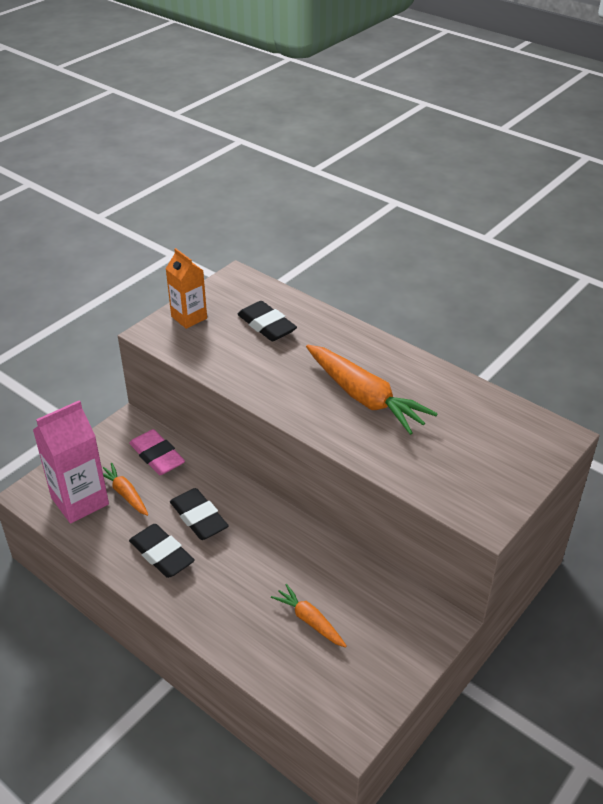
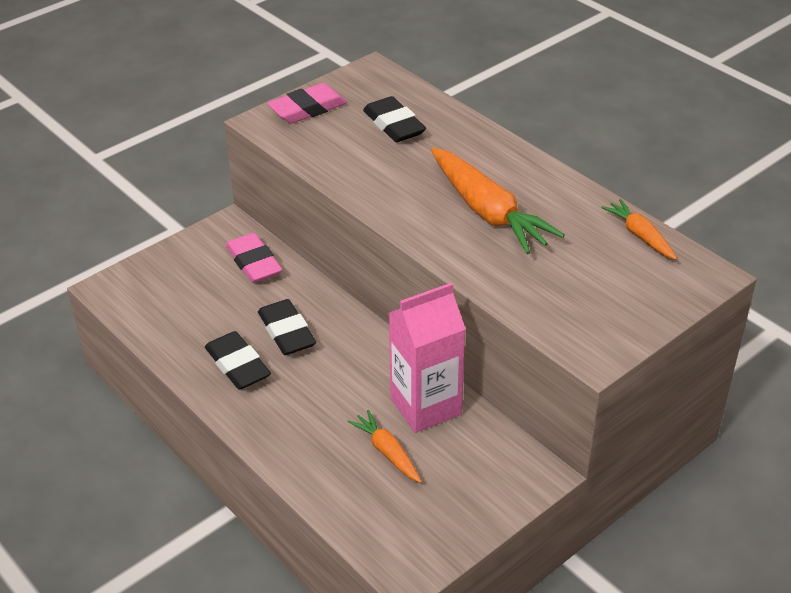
camera: 10 degrees right, 0 degrees up
(80, 501) = (159, 301): pink carton -> pink carton (425, 406)
(125, 494) = (210, 298): orange carrot -> orange carrot (640, 235)
(189, 317) = (307, 109): orange carton -> pink eraser

